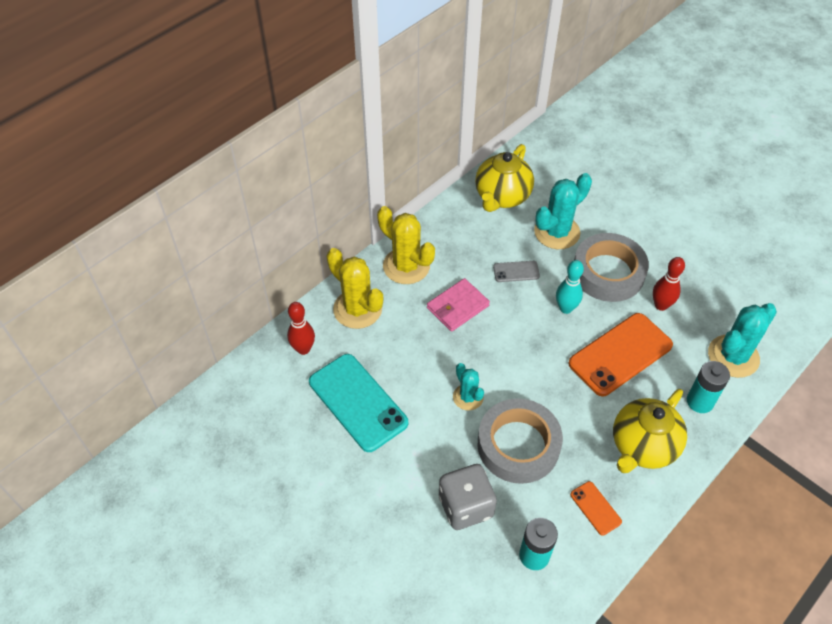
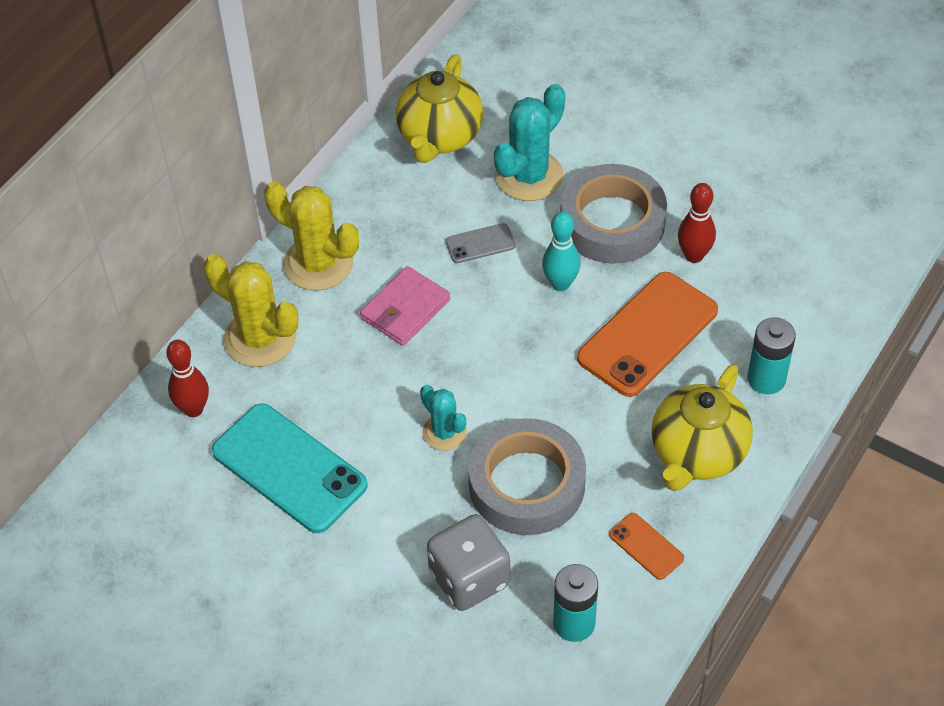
camera: 10 degrees left, 0 degrees up
(733, 356) = (803, 309): turquoise cactus -> none

